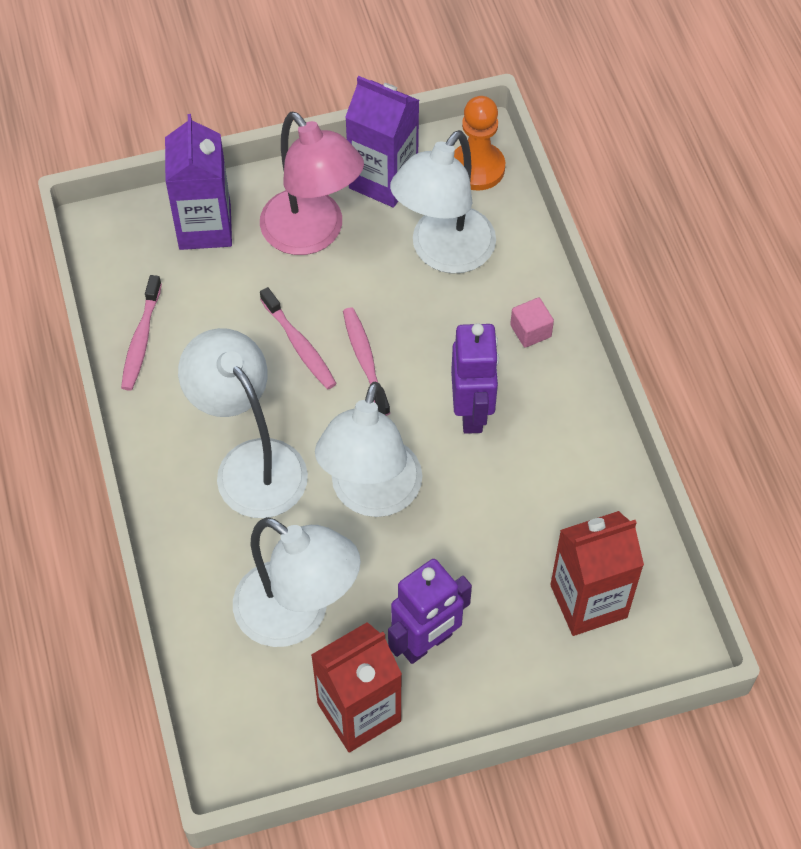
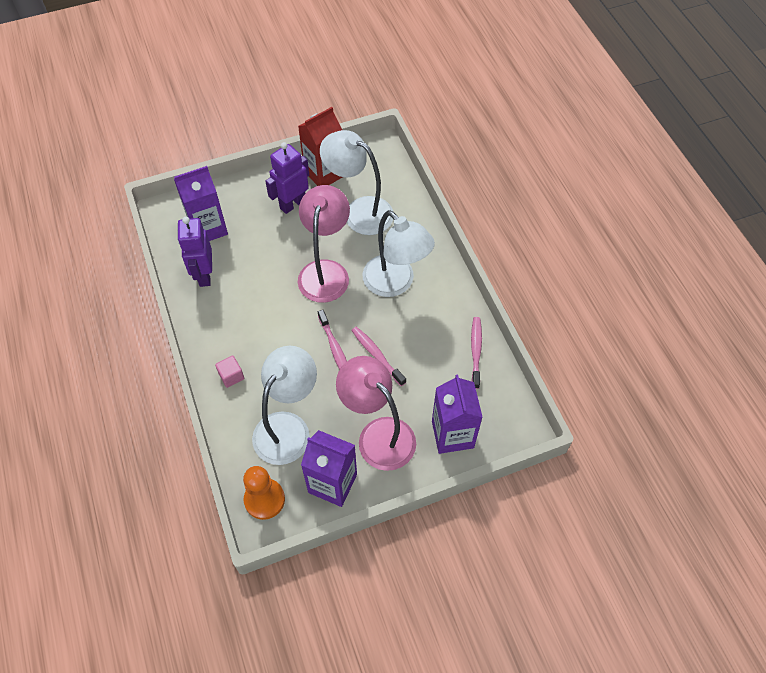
camera: 175 degrees right, 0 degrees up
(371, 495) = (325, 271): white lamp -> pink lamp
(472, 412) = (269, 321): purple robot -> purple robot (204, 275)
(588, 601) = (208, 228): red carton -> purple carton

